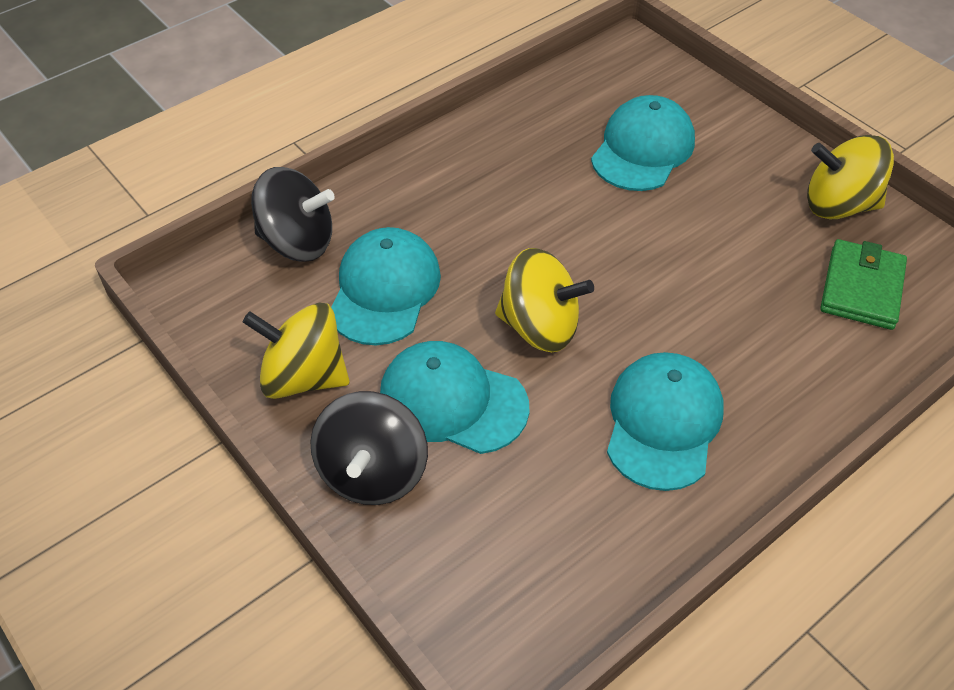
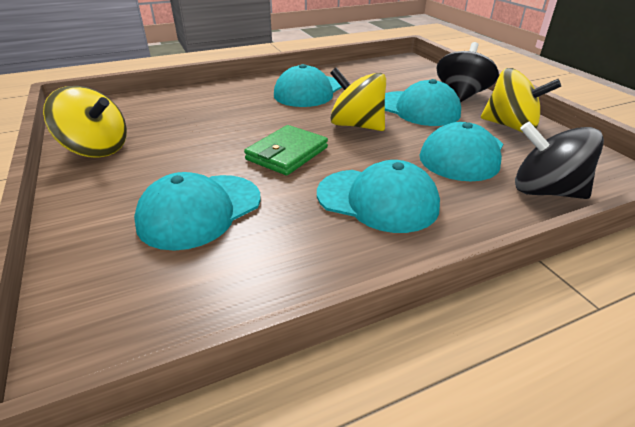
camera: 165 degrees left, 15 degrees down
(478, 194) = (377, 200): none -> turquoise cap
(861, 288) = (147, 114): green wallet -> green wallet (287, 154)

